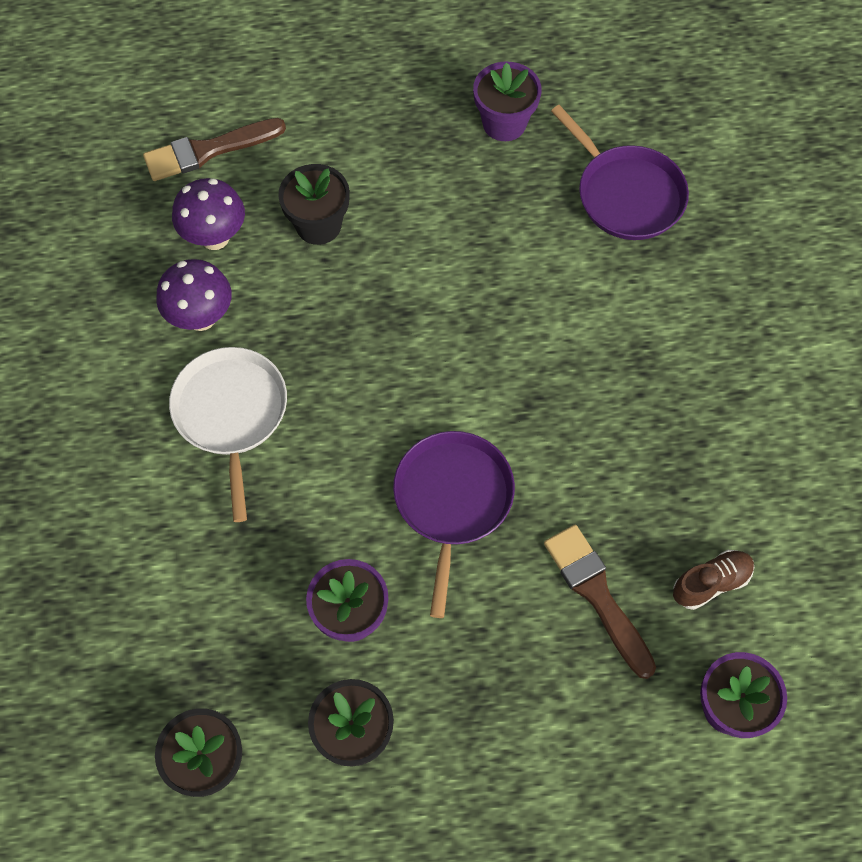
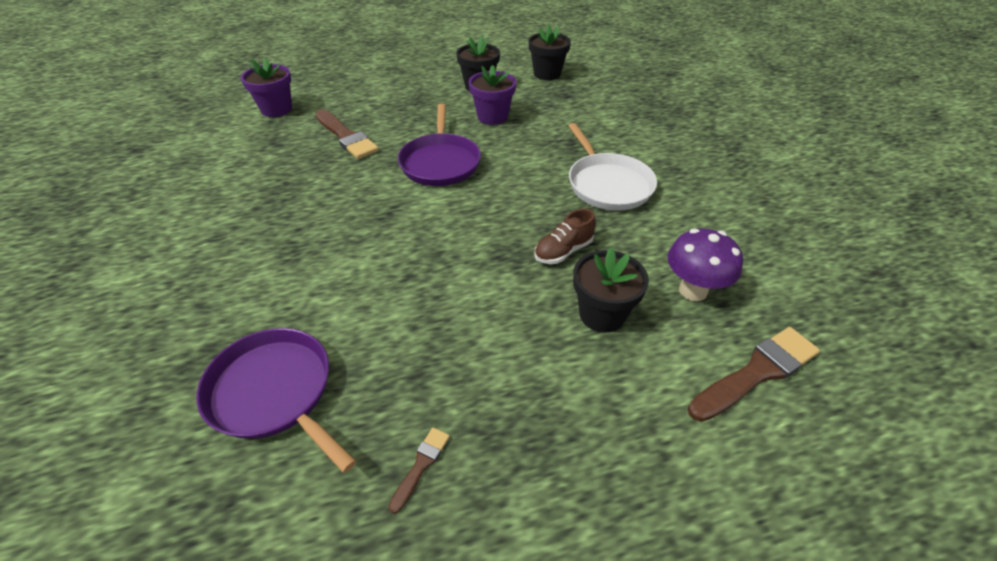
camera: 170 degrees right, 20 degrees down
(201, 317) = (665, 233): purple mushroom -> none
(504, 123) = (421, 465): purple flower pot -> brown brush
(711, 583) = (272, 147): brown shoe -> brown shoe (563, 251)

